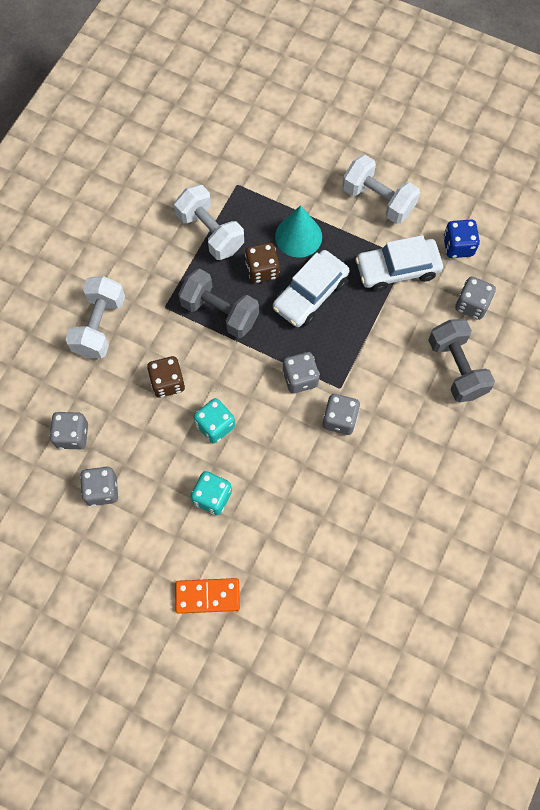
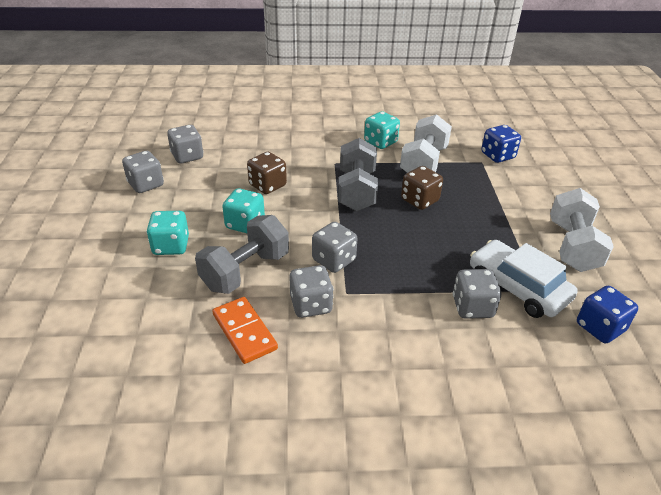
camera: 60 degrees right, 30 degrees down
(99, 326) = (290, 139): white dumbbell -> none
(154, 248) = (380, 142): none -> turquoise dice
(207, 596) = (62, 278): orange domino -> orange domino (244, 331)
(236, 165) = (497, 156): none -> blue dice
(298, 236) = (475, 210): turquoise cone -> none
(310, 294) = (427, 237): white car -> none
(456, 368) = (454, 385): grey dumbbell -> grey dumbbell (245, 271)
(471, 305) = (546, 369): grey dice -> grey dice (472, 307)

